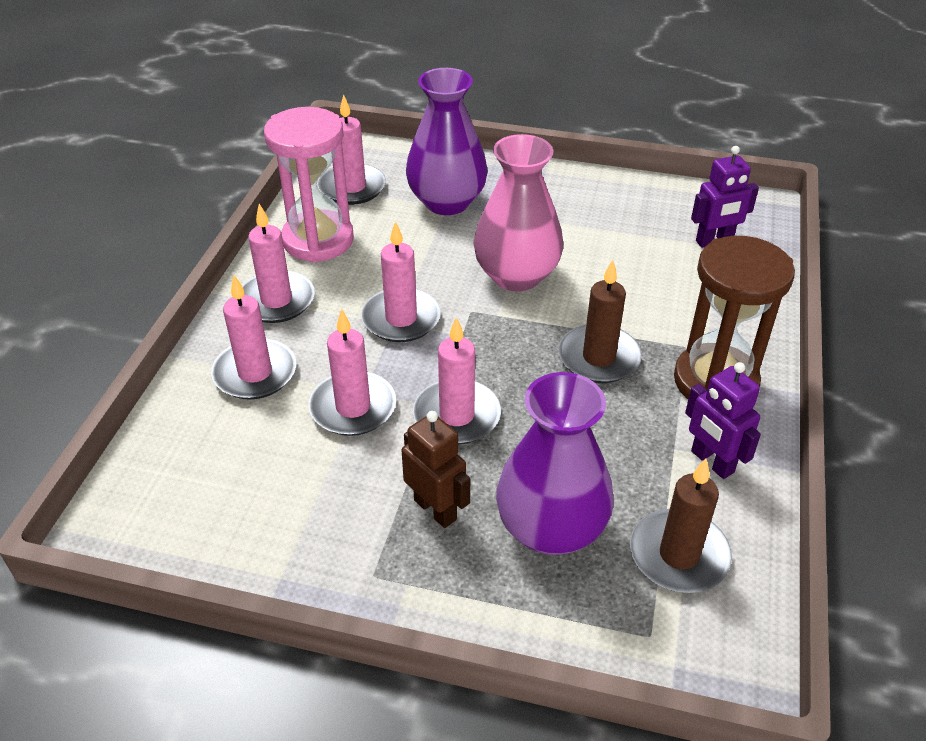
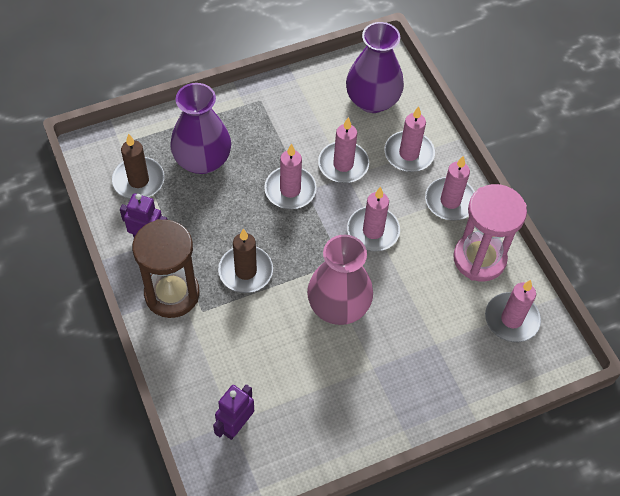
camera: 140 degrees right, 15 degrees up
(435, 509) = (259, 139): brown robot -> none
(447, 202) = (439, 346): purple vase -> purple vase (372, 100)

